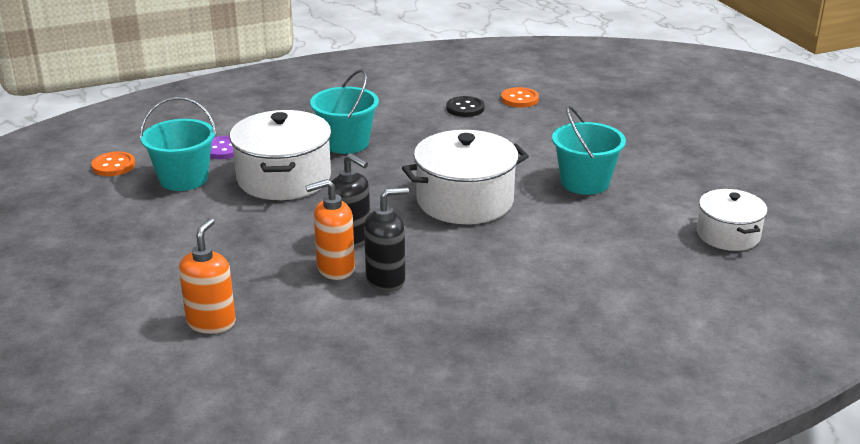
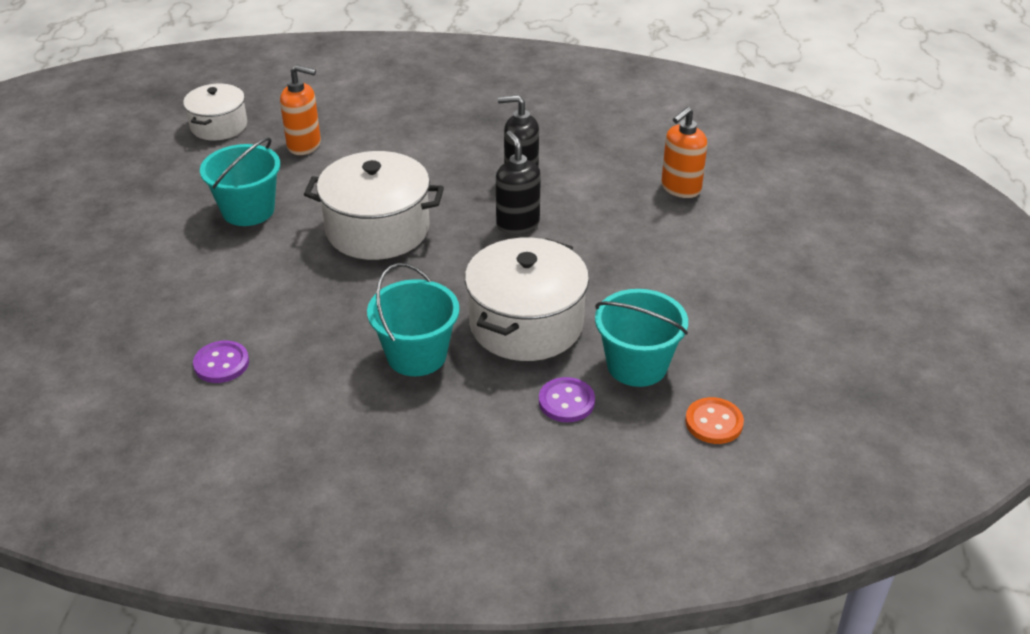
camera: 150 degrees left, 10 degrees up
(335, 268) = (553, 201): orange soap dispenser -> orange soap dispenser (304, 145)
(465, 108) = (221, 363): black button -> purple button
(519, 99) = (140, 354): orange button -> none

